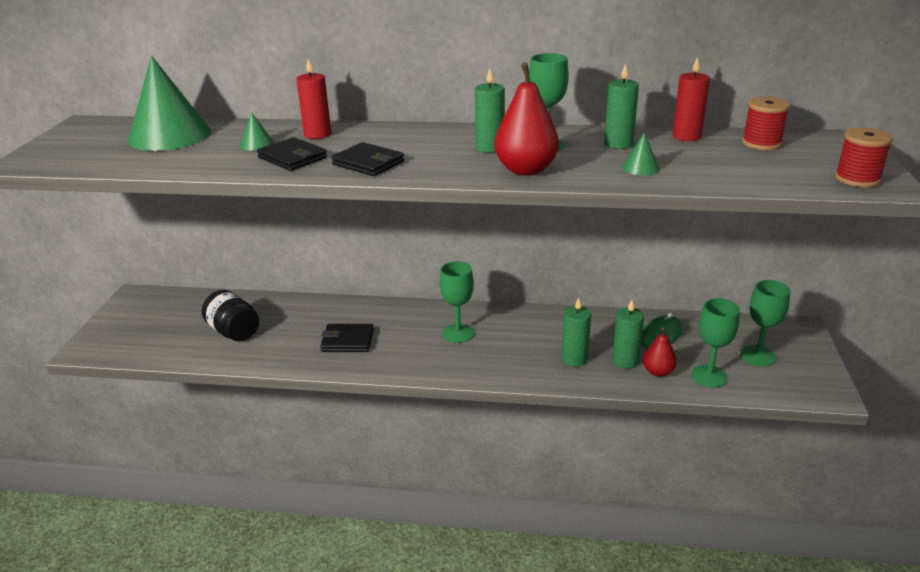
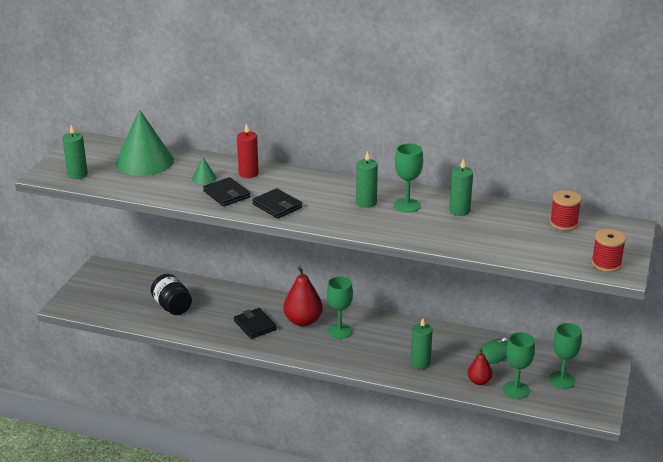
camera: 10 degrees right, 0 degrees up
(347, 340) = (255, 325): black wallet -> black wallet turned 45 degrees clockwise
(525, 170) = (382, 226): red pear -> red pear (303, 321)
(625, 361) = (458, 370): green candle -> green candle (77, 174)
(640, 168) = (462, 234): green cone -> none
(686, 136) = (513, 210): red candle -> none

